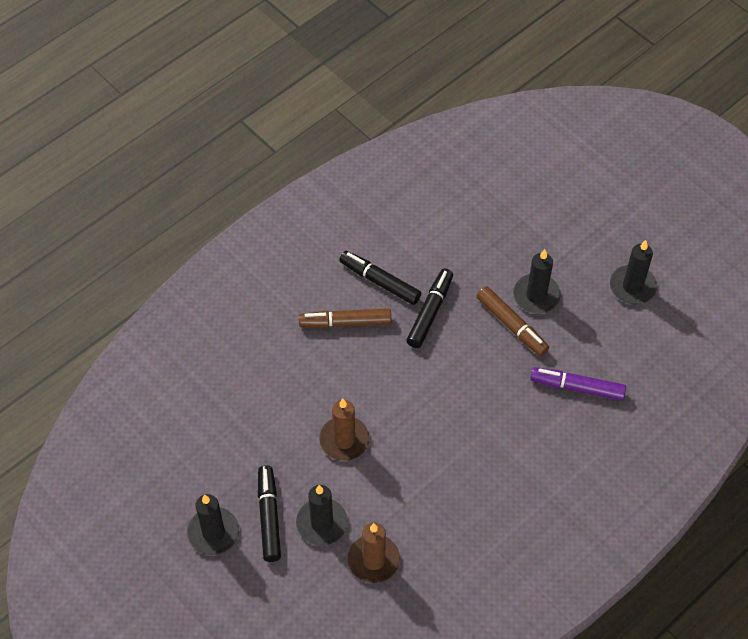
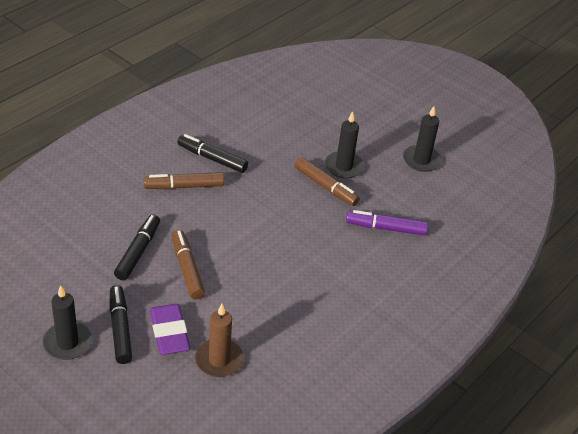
camera: 10 degrees left, 15 degrees down
(322, 523) = (169, 332): black candle -> purple eraser
(344, 440) = (187, 269): brown candle -> brown marker
(430, 312) = (256, 178): black marker -> black marker (138, 252)

